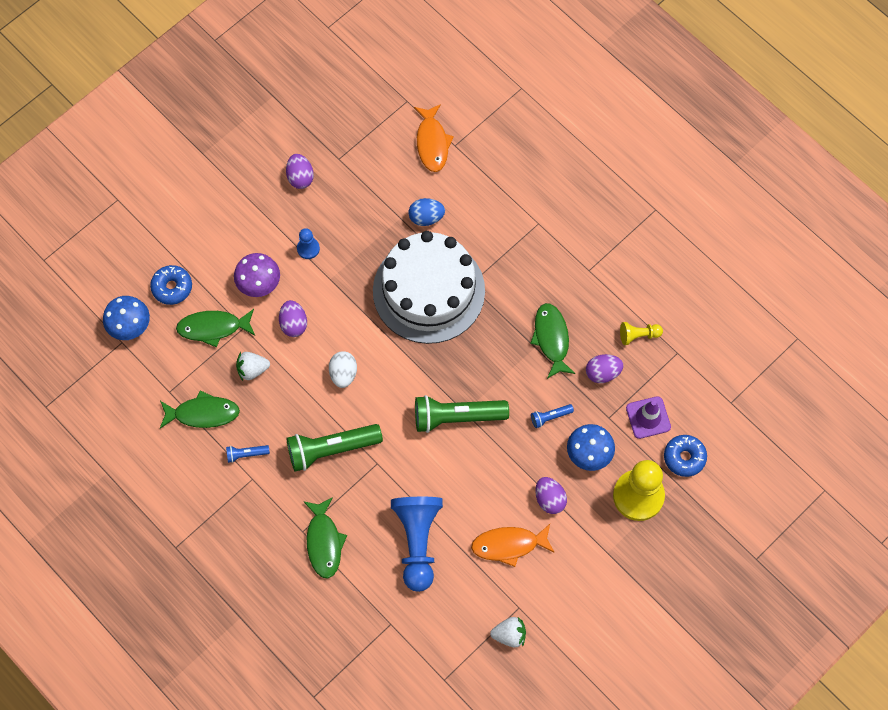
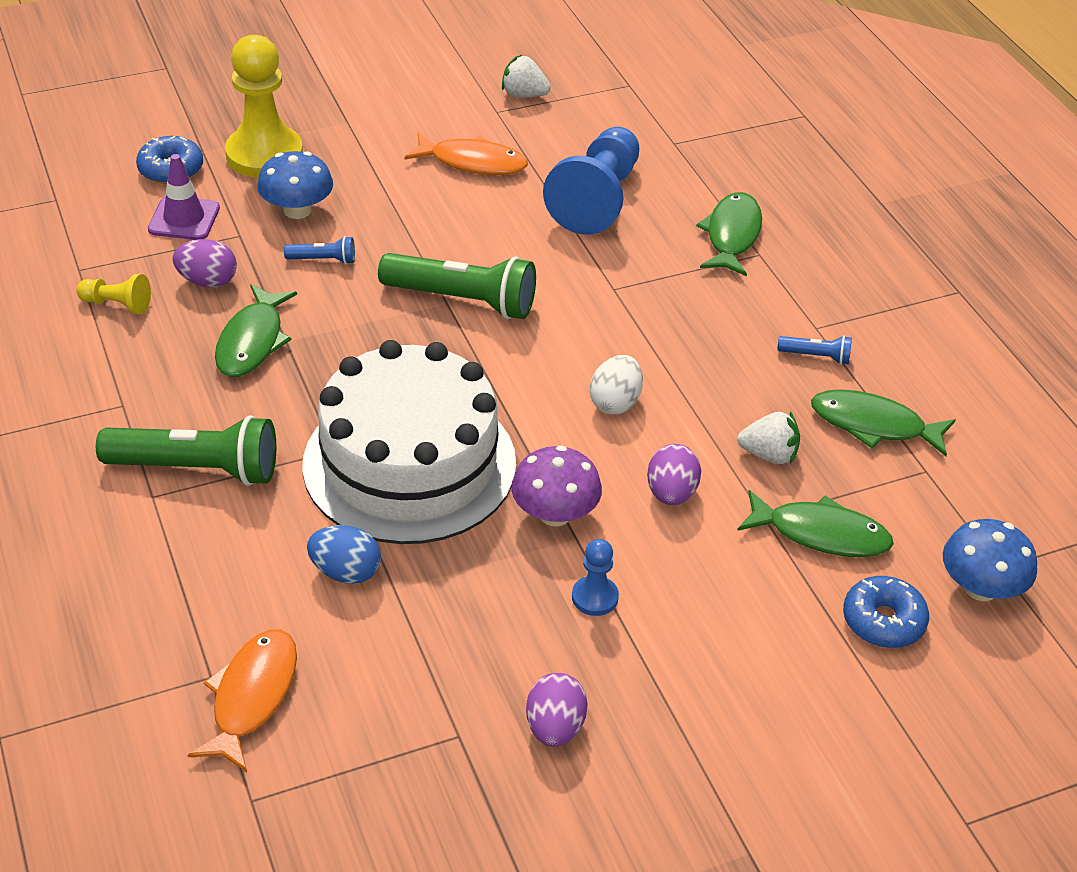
camera: 160 degrees left, 25 degrees down
(259, 283) = (711, 574): purple mushroom -> purple mushroom (555, 514)
(331, 449) = (677, 323): green flashlight -> green flashlight (197, 469)
(549, 499) = (386, 185): purple egg -> none

